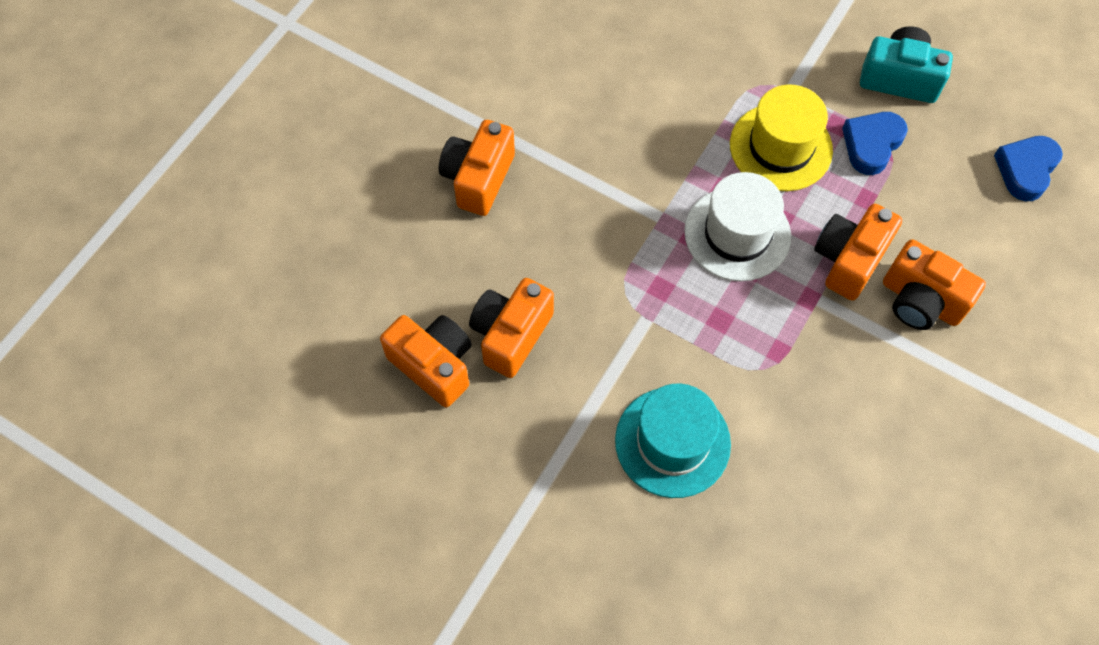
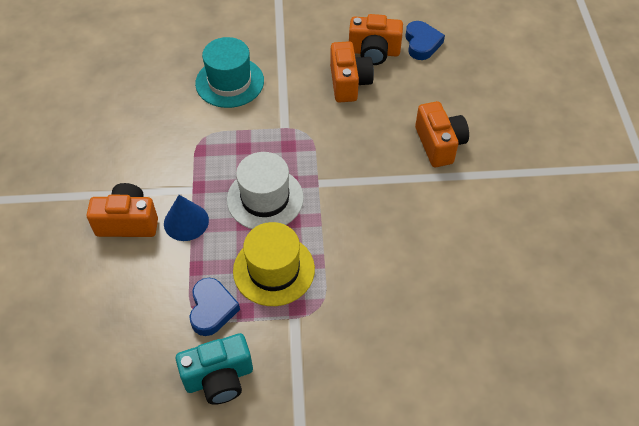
camera: 145 degrees right, 10 degrees down
(849, 260) = (186, 222): orange camera -> blue cone
(1026, 170) = (89, 356): blue heart -> blue heart (422, 43)

